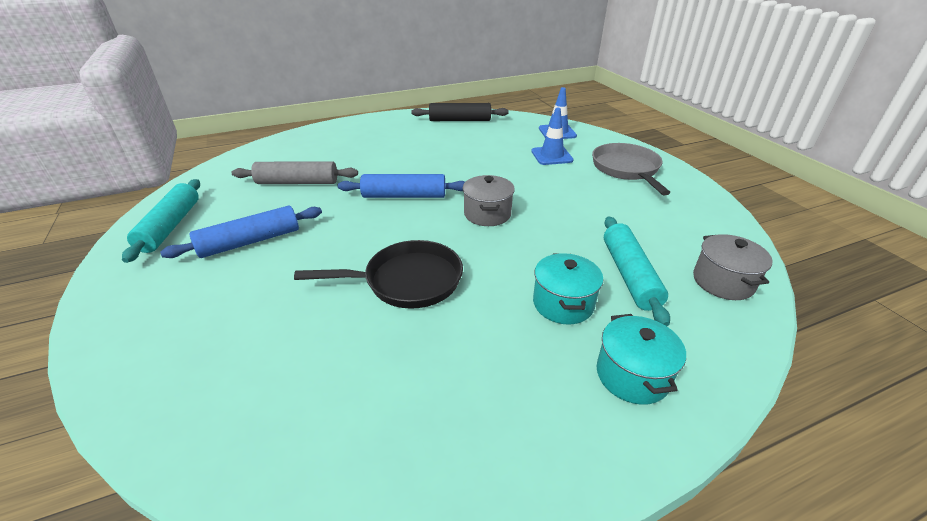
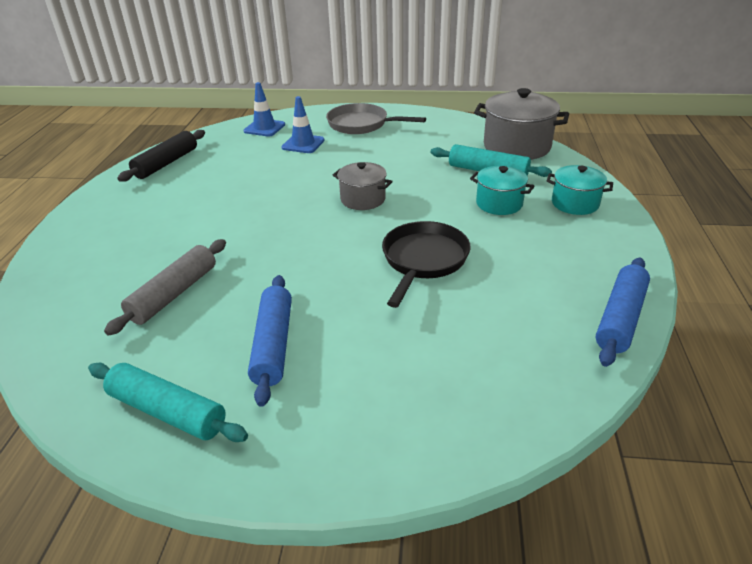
camera: 60 degrees left, 0 degrees up
(404, 196) = (286, 231): blue rolling pin -> blue rolling pin (620, 318)
(723, 282) = (516, 146): grey pot -> grey pot, size x1.69

